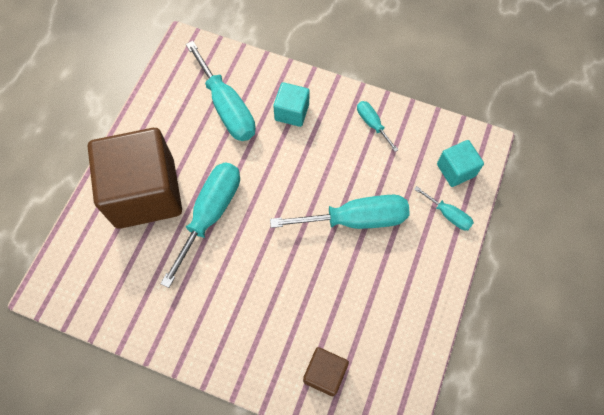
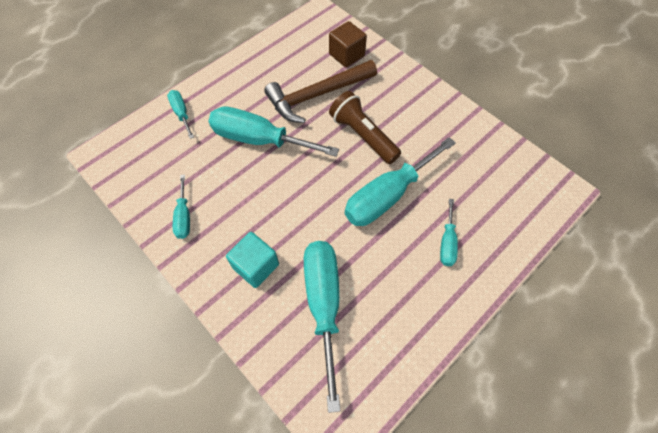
camera: 155 degrees left, 5 degrees down
(145, 193) = (447, 242): brown cube -> turquoise screwdriver
(259, 268) = (362, 136): none -> brown flashlight
(328, 298) = (317, 95): none -> brown hammer
(456, 170) = (145, 143): turquoise cube -> none

